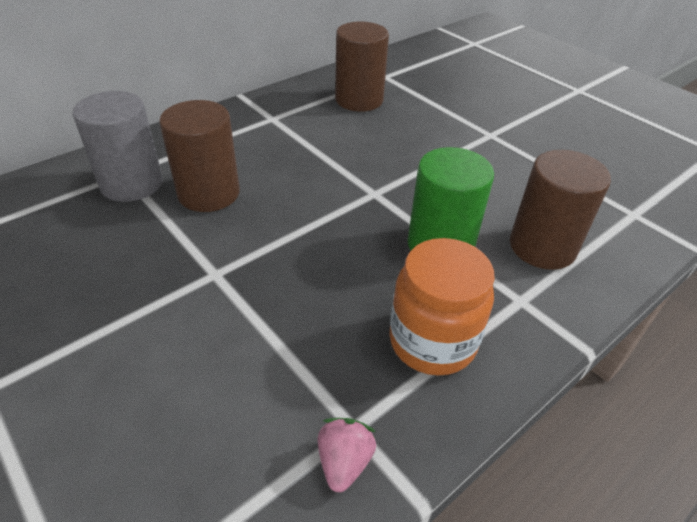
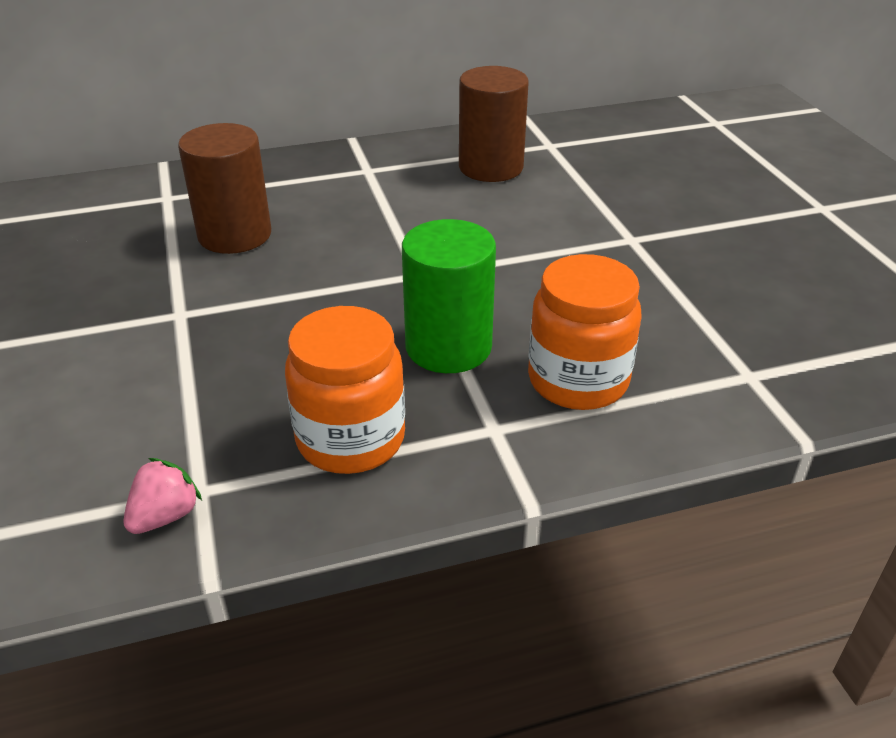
camera: 25 degrees right, 5 degrees down
(131, 184) = (165, 209): grey cylinder -> none
(542, 247) = (578, 381): brown cylinder -> orange jar

